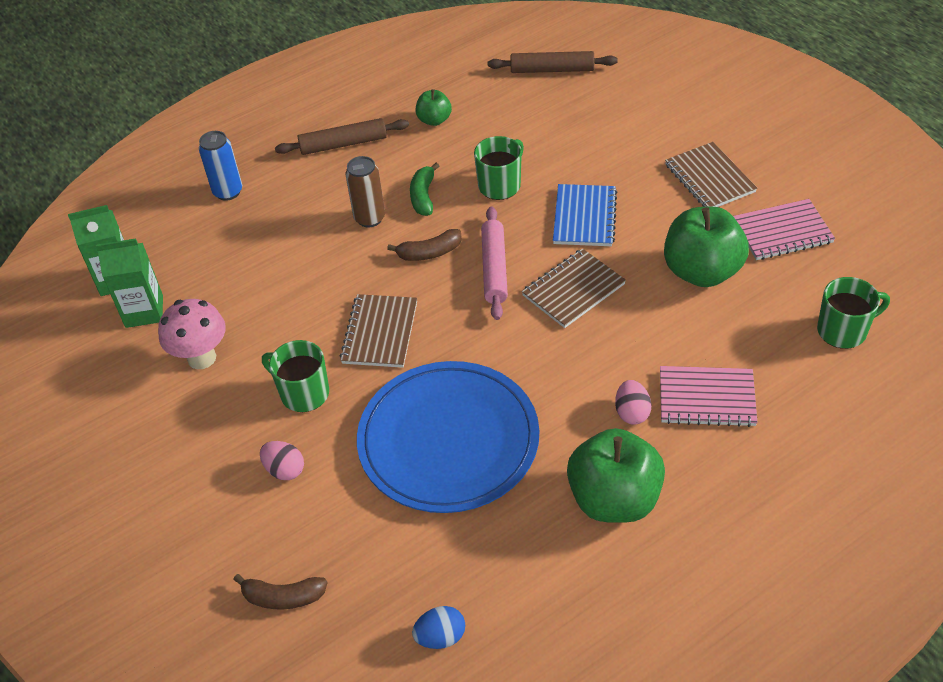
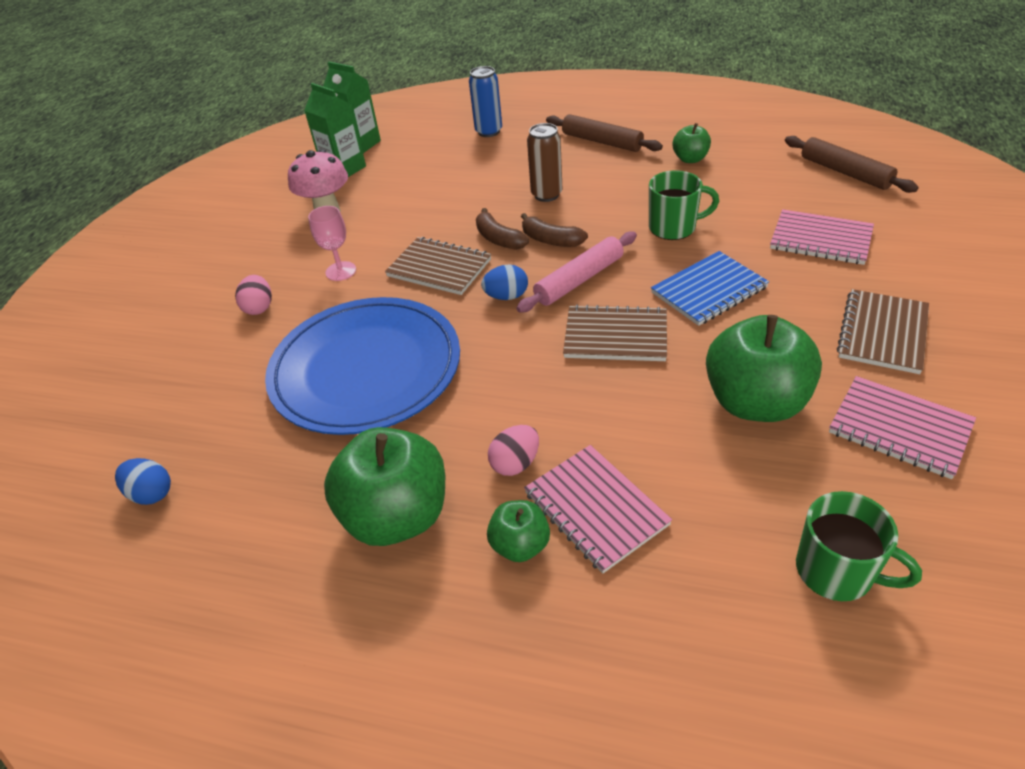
camera: 50 degrees right, 5 degrees down
(283, 597) = (137, 380): brown banana -> brown banana (498, 239)
(303, 393) = (341, 271): green mug -> pink goblet
(380, 332) = (439, 268): brown notebook -> brown notebook turned 60 degrees clockwise
(423, 196) = (604, 202): green banana -> none
(463, 316) = (506, 296): none -> blue egg
(601, 134) = (820, 239): none -> pink notebook
(699, 450) = (520, 545): none -> green apple

